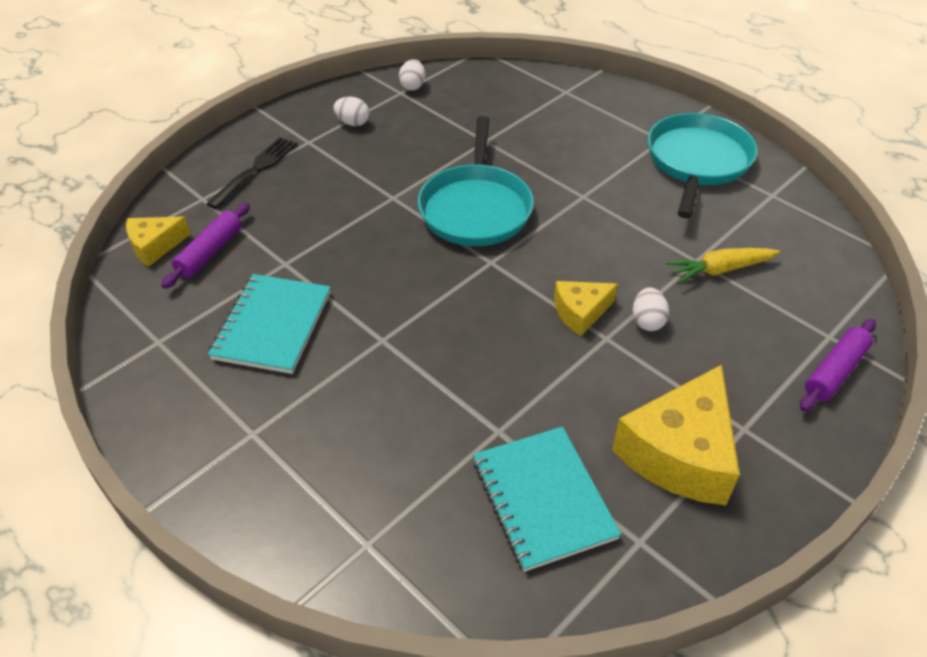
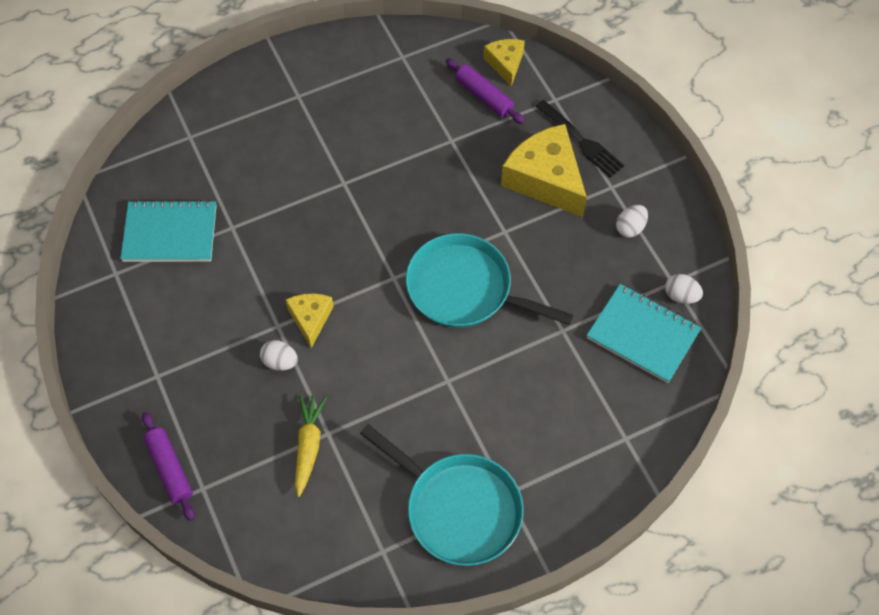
camera: 110 degrees right, 15 degrees up
(272, 325) = (387, 121): turquoise notebook -> turquoise notebook (643, 334)
(680, 453) = (160, 325): yellow cheese -> yellow cheese (545, 179)

